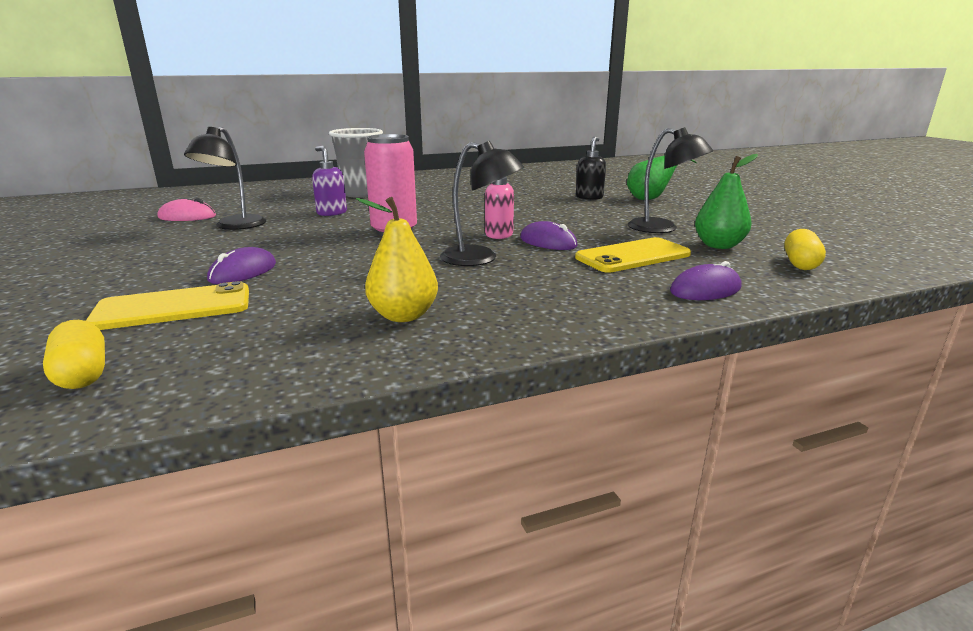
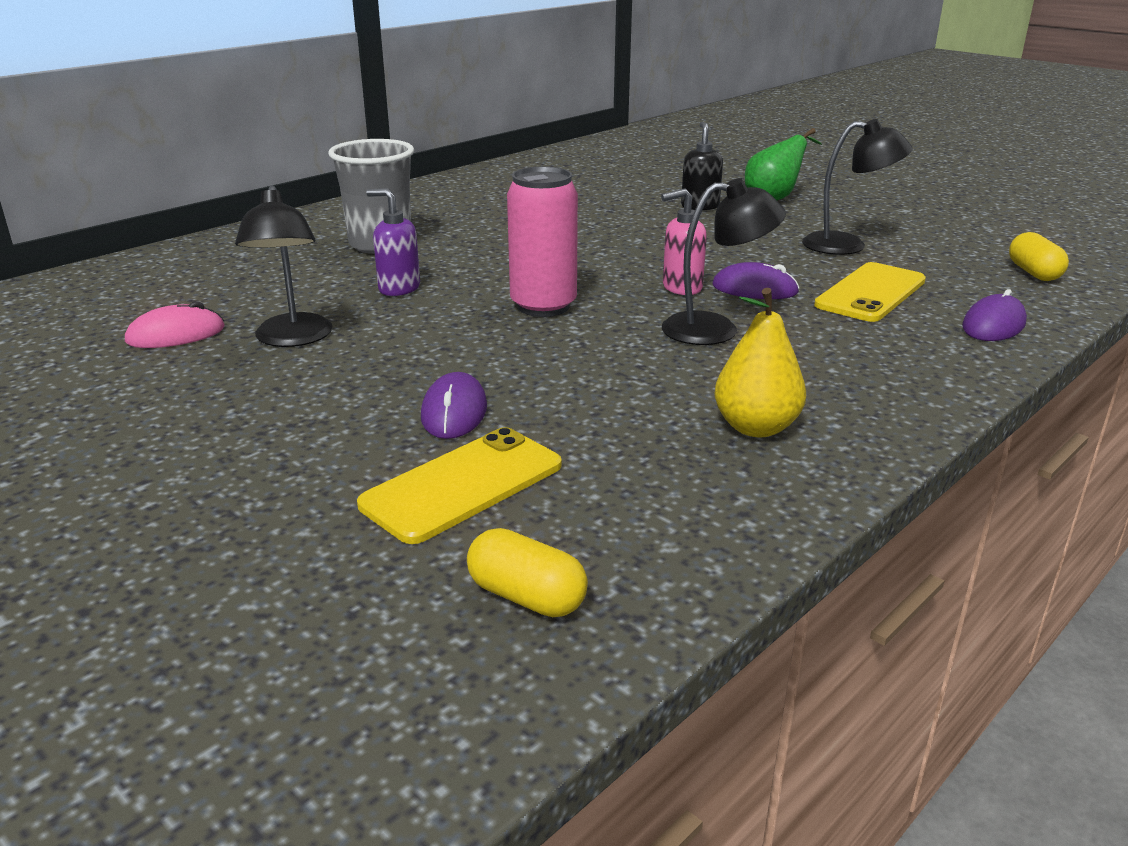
camera: 25 degrees left, 5 degrees up
(718, 245) = (933, 261): green pear -> none

